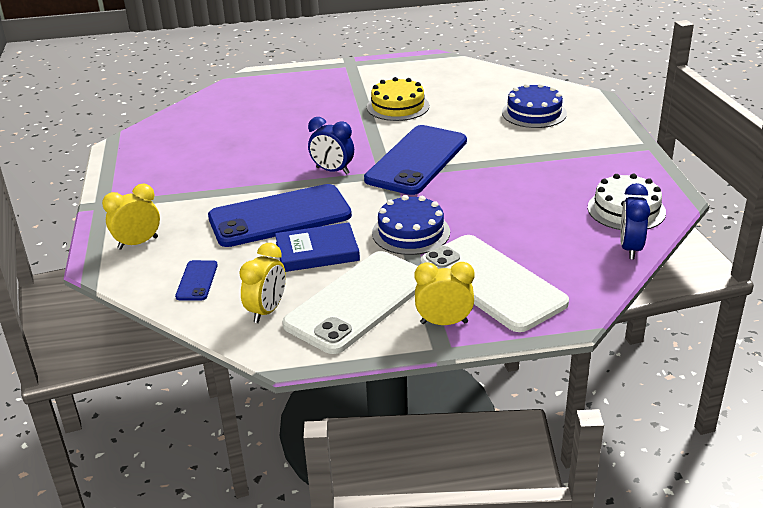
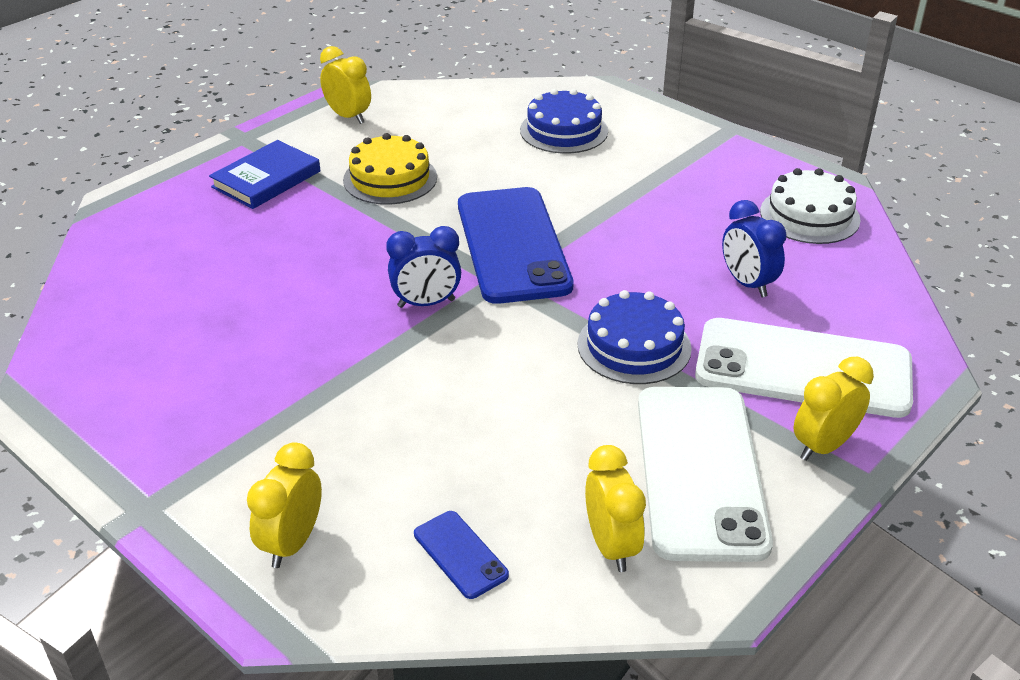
camera: 40 degrees left, 5 degrees up
(280, 216) = (445, 401): blue phone -> none
(317, 252) = (560, 428): blue book -> blue book (266, 179)
(419, 69) = (348, 117): none -> yellow clock
(630, 249) = (872, 260): blue clock -> blue clock (747, 284)

